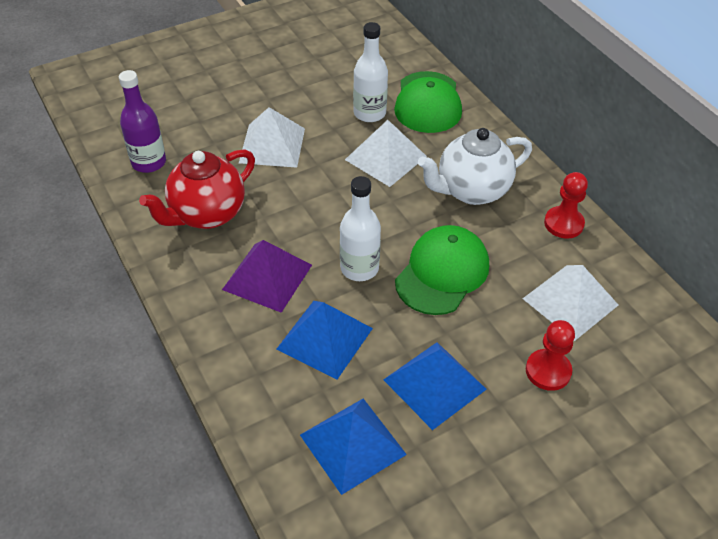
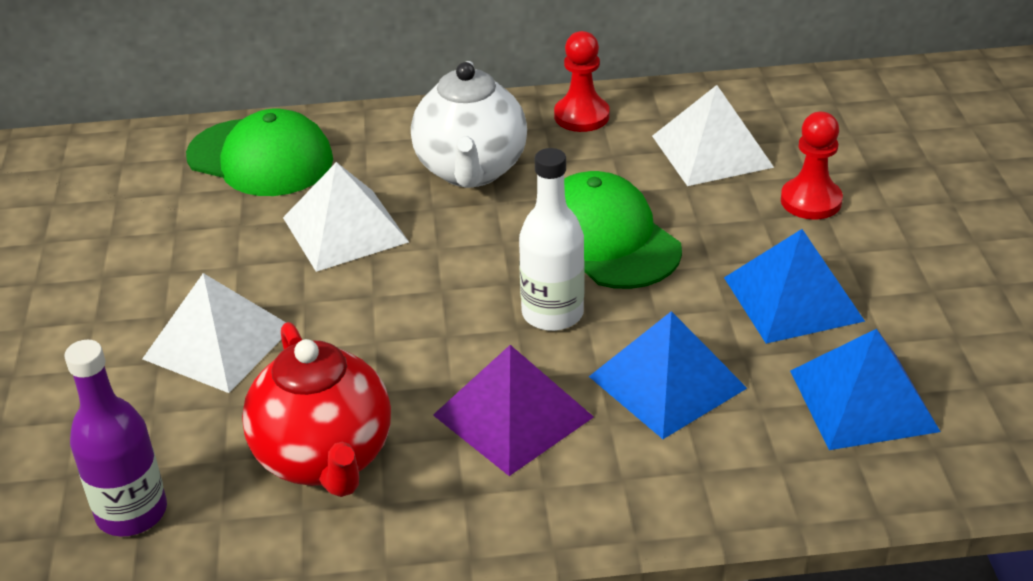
camera: 65 degrees left, 10 degrees down
(369, 113) = (233, 219): white bottle -> none

